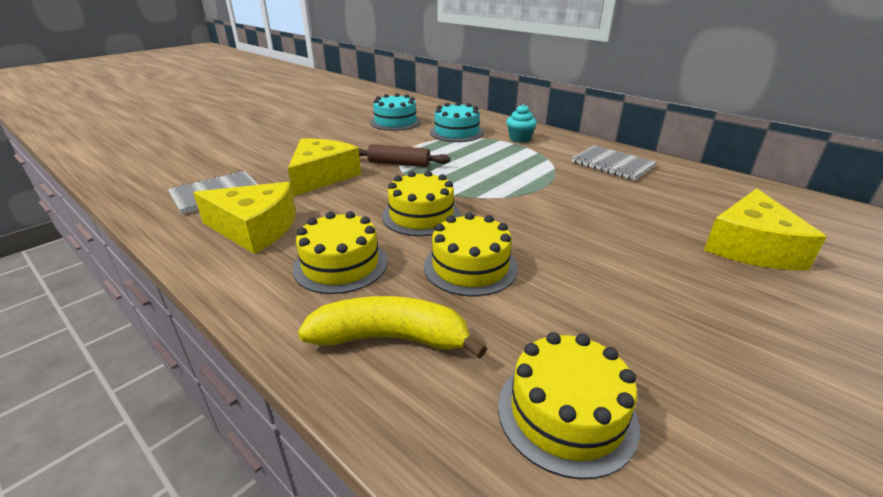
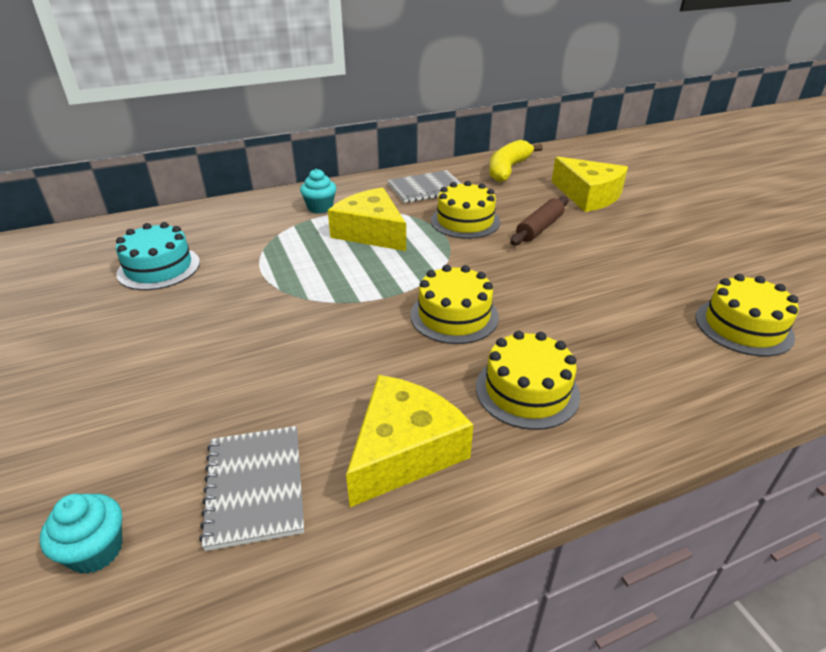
camera: 65 degrees left, 5 degrees up
(172, 173) = (96, 550): none -> turquoise cupcake
(322, 176) = (288, 367): yellow cheese -> yellow cheese (371, 232)
(391, 338) = (655, 383): yellow banana -> yellow banana (508, 169)
(399, 164) = (308, 298): brown rolling pin -> brown rolling pin (539, 228)
(456, 132) = (255, 236): turquoise cake -> none
(470, 267) = (564, 314): yellow cake -> yellow cake (465, 221)

